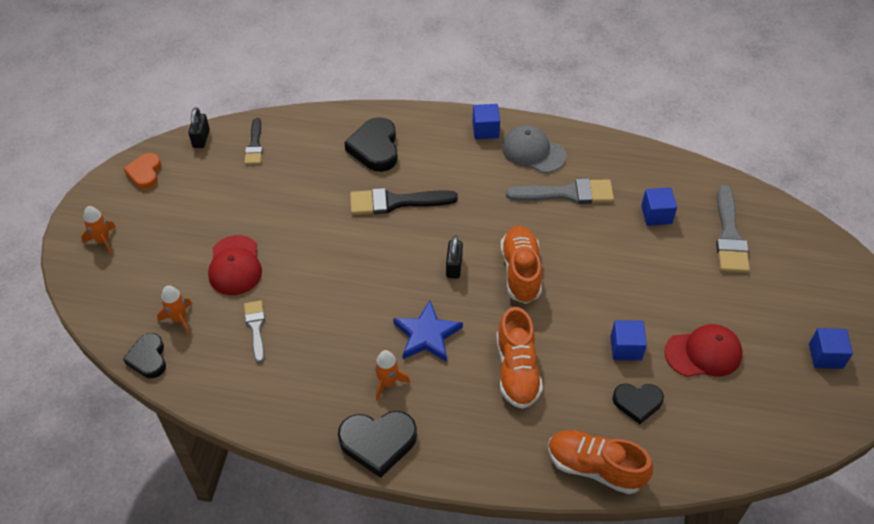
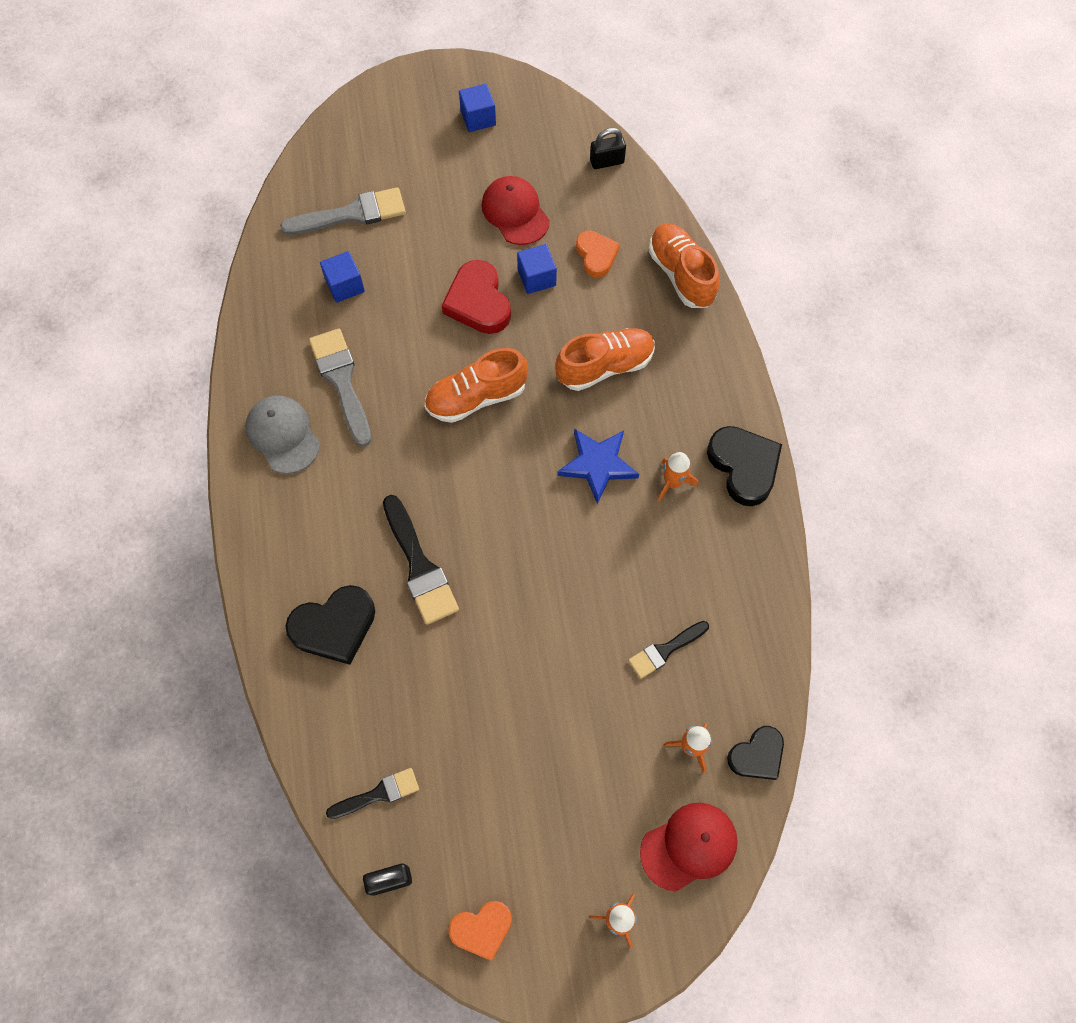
camera: 110 degrees left, 15 degrees up
(235, 265) = (589, 719): red cap -> red cap (689, 846)
(256, 328) = (665, 650): grey brush -> black brush
(454, 266) = (495, 468): black padlock -> black padlock (607, 162)
(485, 130) = (260, 501): blue cube -> none
(533, 152) = (283, 435): grey cap -> grey cap turned 135 degrees clockwise
(595, 467) = (681, 274): orange shoe -> orange shoe turned 150 degrees clockwise
(613, 298) = (478, 302): none -> red heart
(637, 403) = (596, 255): black heart -> orange heart

